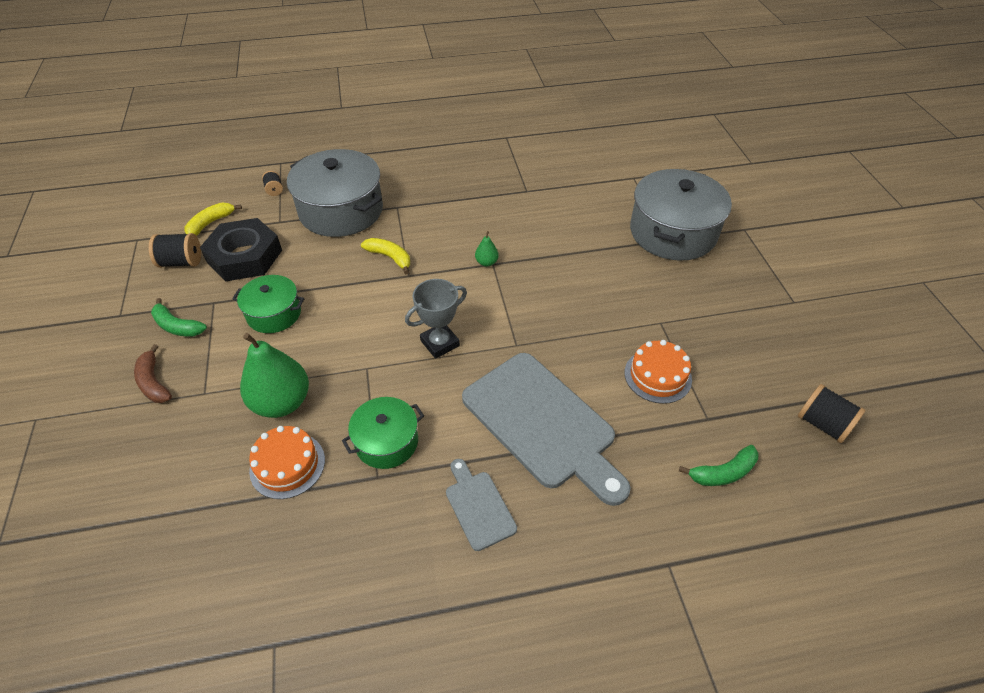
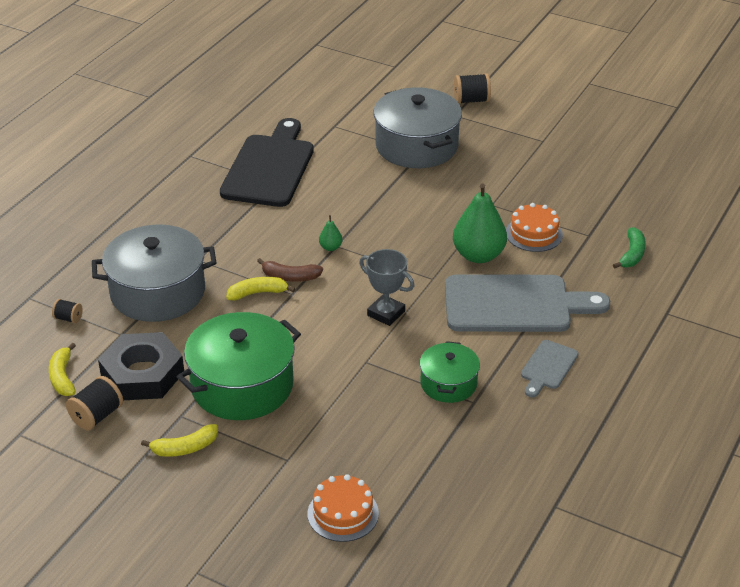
camera: 50 degrees left, 10 degrees down
(153, 382) = (239, 485): brown banana -> brown banana (290, 277)
(177, 326) = (185, 448): green banana -> yellow banana
(274, 314) = (242, 385): green pot -> green pot, size x1.80
(282, 402) = (349, 420): green pear -> green pear (478, 255)
(287, 465) = (414, 442): orange cake -> orange cake (343, 513)
(440, 343) = (386, 313): grey trophy -> grey trophy turned 60 degrees counterclockwise
(478, 506) = (547, 367): grey cutting board -> grey cutting board turned 75 degrees counterclockwise
(541, 177) = (270, 167): none -> black cutting board
(822, 424) = (642, 195): black spool -> black spool (471, 100)

